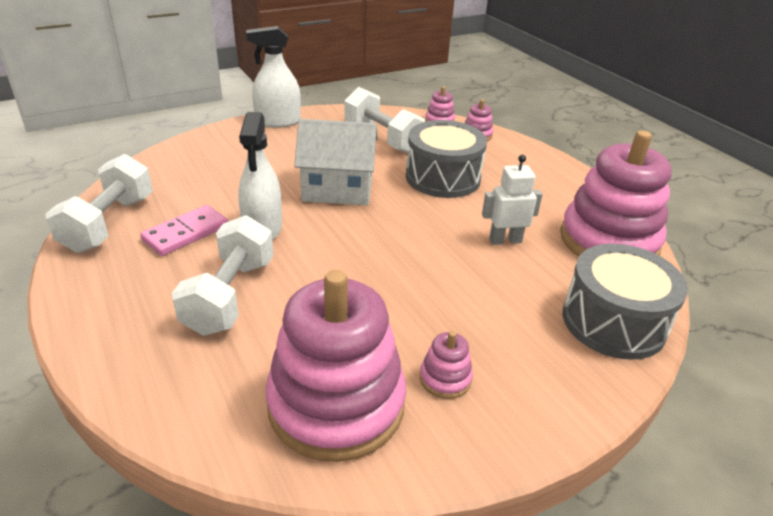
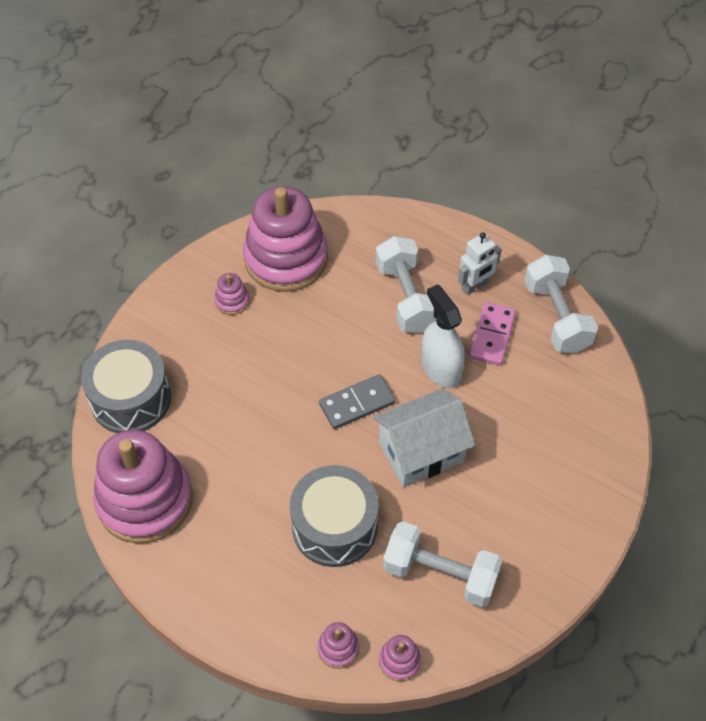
camera: 155 degrees right, 20 degrees up
(278, 121) = (577, 545): white spray bottle -> none
(365, 234) = (357, 403): none -> grey domino
(505, 240) = (238, 454): white robot -> white robot (475, 286)

